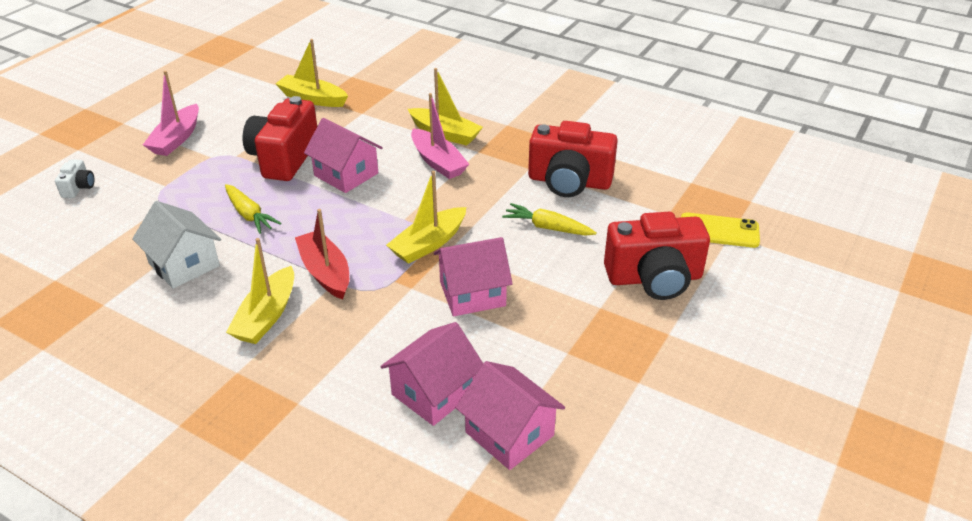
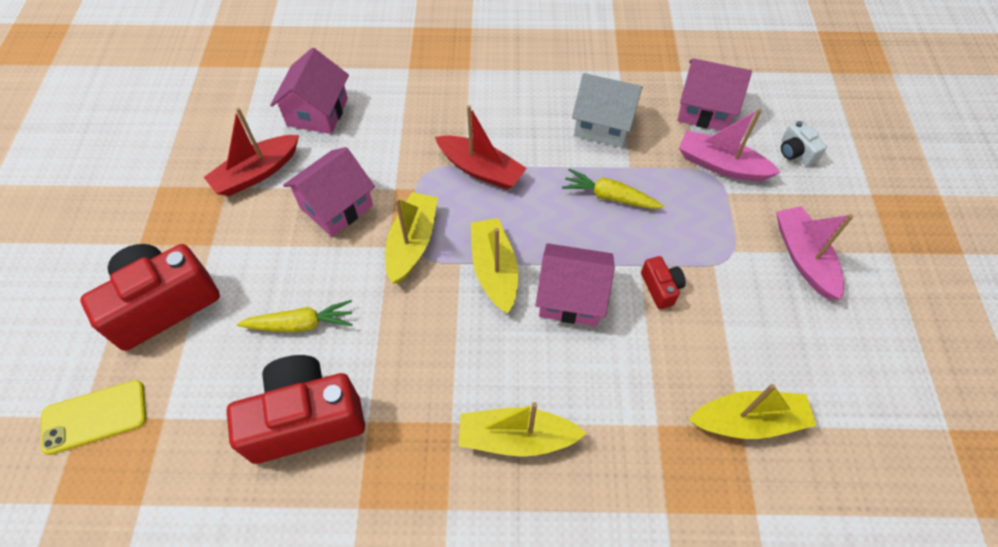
camera: 150 degrees right, 20 degrees up
(266, 316) = (490, 113): yellow boat -> yellow boat (494, 270)
(284, 158) = (660, 288): red camera -> red camera, size x0.45
(438, 162) = (486, 372): pink boat -> pink boat (721, 165)
(509, 434) = (247, 108): pink house -> pink house (704, 109)
(531, 353) = (257, 173): none -> red boat

